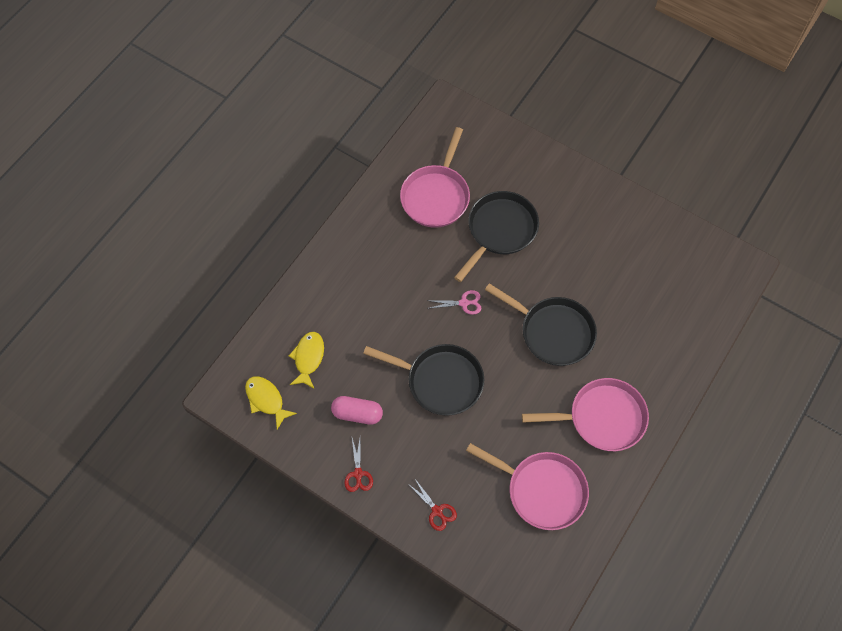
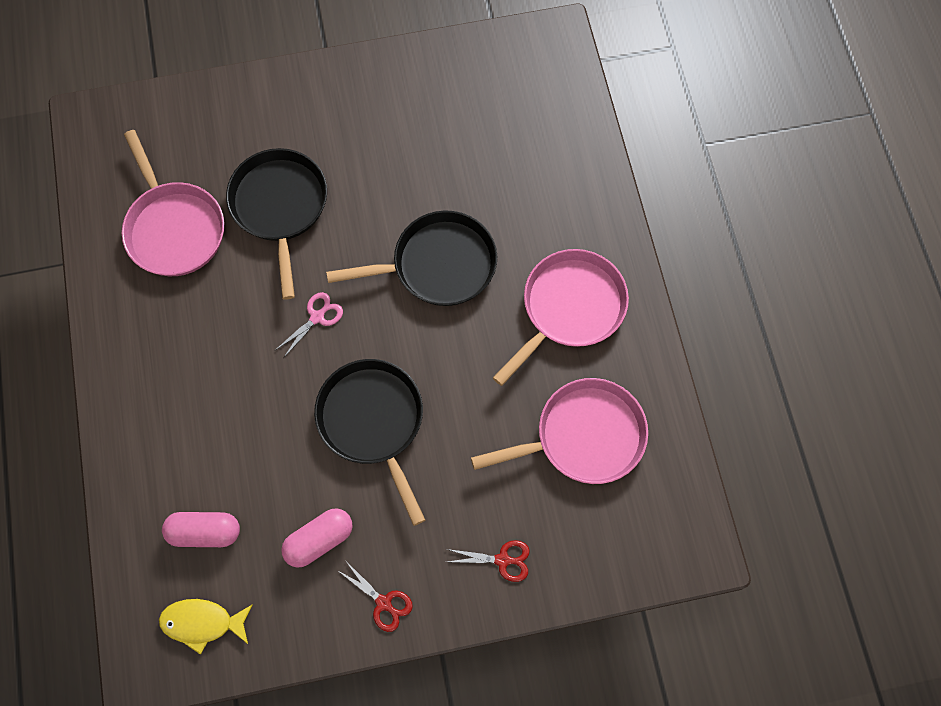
camera: 45 degrees left, 5 degrees up
(308, 358) = (205, 532): yellow fish -> pink capsule
(440, 381) = (373, 422): black pan -> black pan turned 90 degrees counterclockwise

